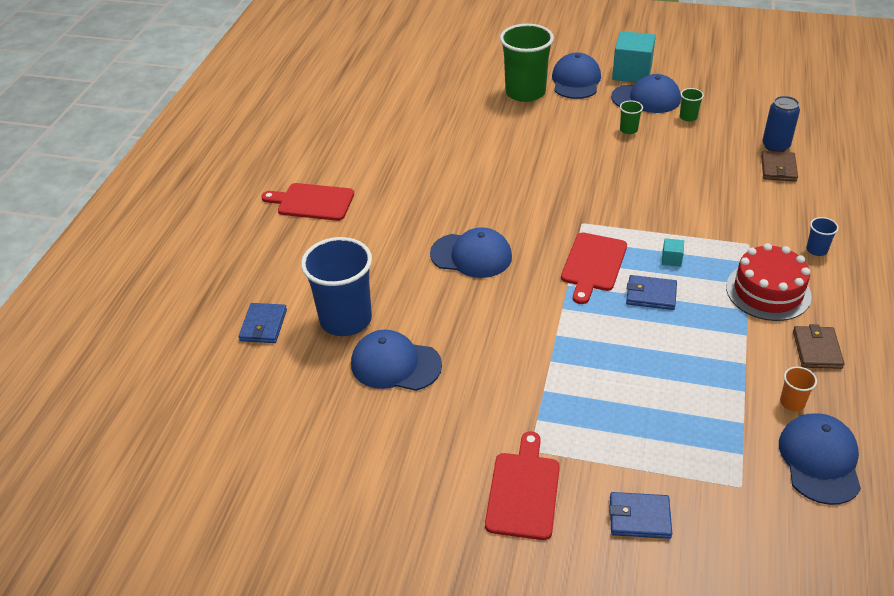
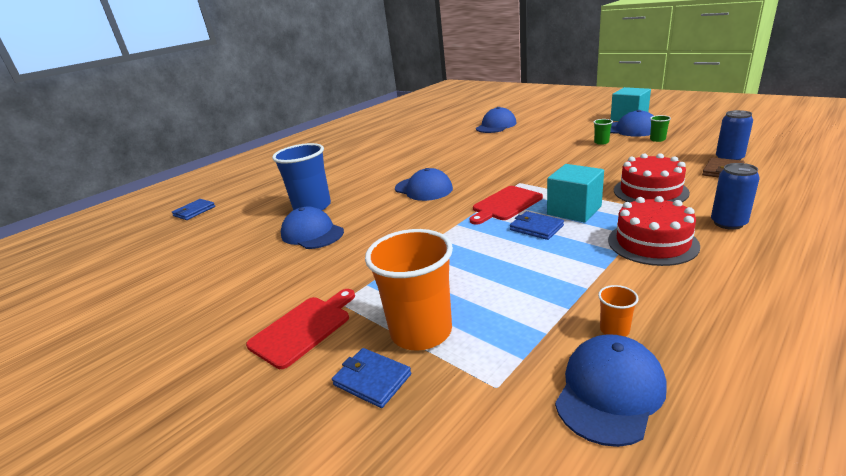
camera: 30 degrees right, 15 degrees down
(263, 325) = (267, 202): blue wallet -> blue wallet (194, 211)
(312, 202) = (359, 156): red cutting board -> none
(525, 92) = (541, 123): green cup -> none
(576, 81) = (582, 120): blue cap -> blue cap (496, 126)
(640, 456) = (421, 331): none -> orange cup
(671, 259) = (574, 210): turquoise cube -> turquoise cube, size x2.33
(728, 214) = (650, 191): none -> red cake
(816, 250) = (728, 223): blue cup -> blue can
(817, 349) = (677, 294): brown wallet -> none

